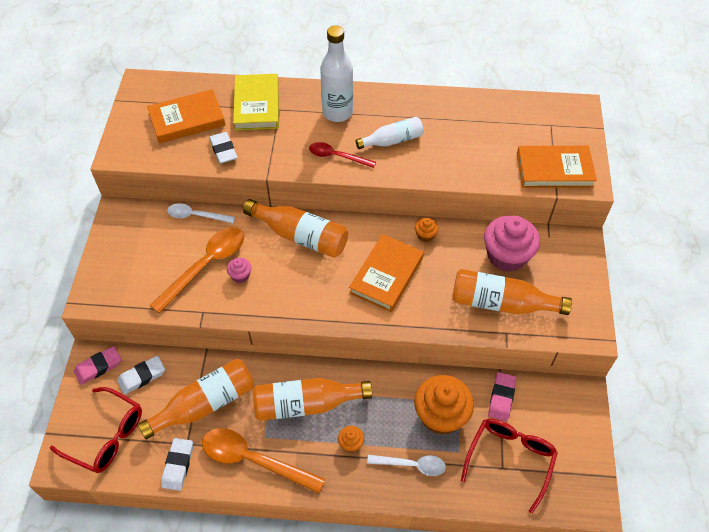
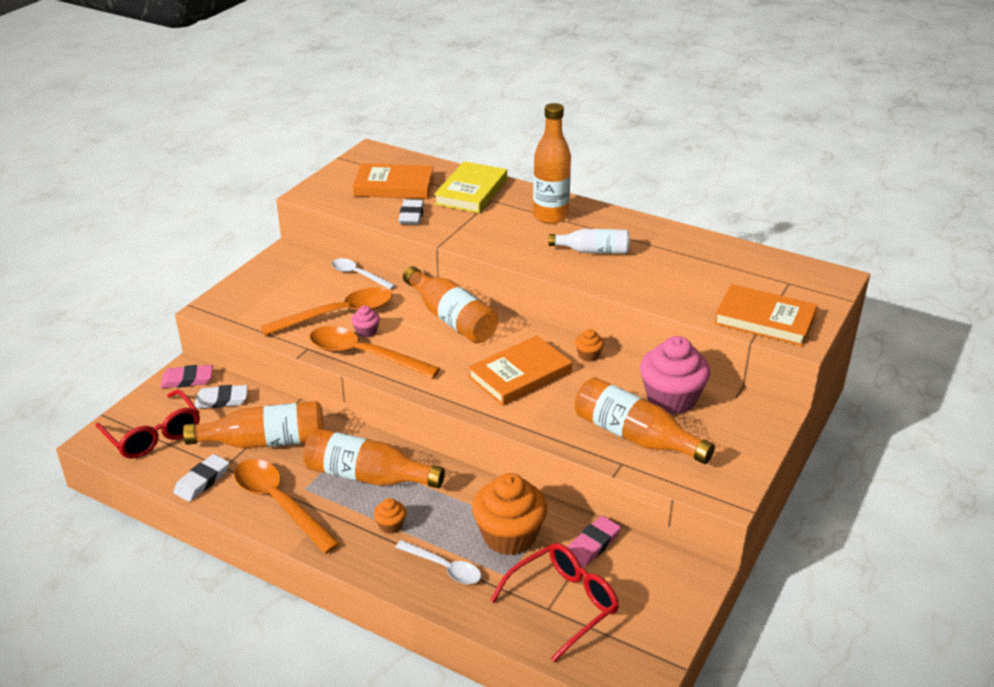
camera: 25 degrees right, 20 degrees down
(254, 302) = (364, 355): none -> orange spoon
(337, 112) = (550, 216): white bottle -> orange bottle
(337, 156) = (523, 248): red spoon -> none

